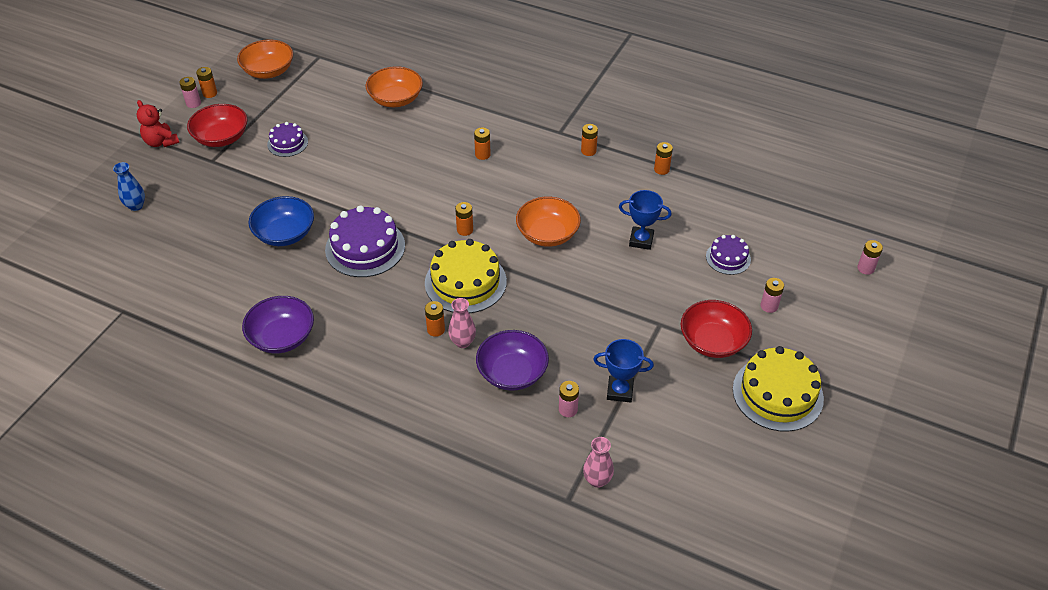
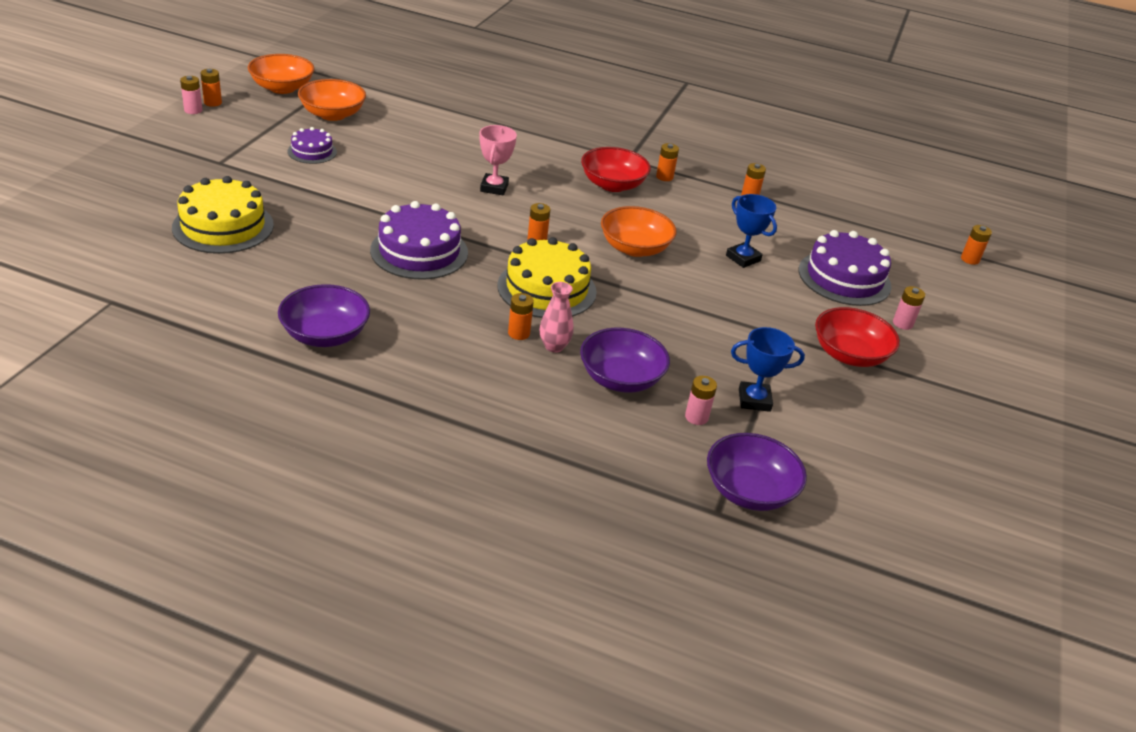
camera: 10 degrees left, 10 degrees down
(136, 206) = (125, 199): blue vase -> none
(161, 142) = (154, 142): red teddy bear -> none
(221, 138) = (230, 142): red bowl -> red bowl (612, 185)
(285, 234) = (318, 234): blue bowl -> none
(395, 99) = (436, 121): orange bowl -> orange bowl (332, 114)
(436, 173) = (494, 188): none -> pink trophy
(482, 154) = (545, 174): orange battery -> orange battery (970, 259)
(597, 480) = (749, 491): pink vase -> purple bowl
(641, 240) = (743, 258): blue trophy -> blue trophy turned 45 degrees clockwise
(728, 258) = (844, 278): purple cake -> purple cake, size x1.80
(777, 393) = (937, 407): yellow cake -> yellow cake (223, 226)
(865, 268) = (996, 293): pink battery -> none

